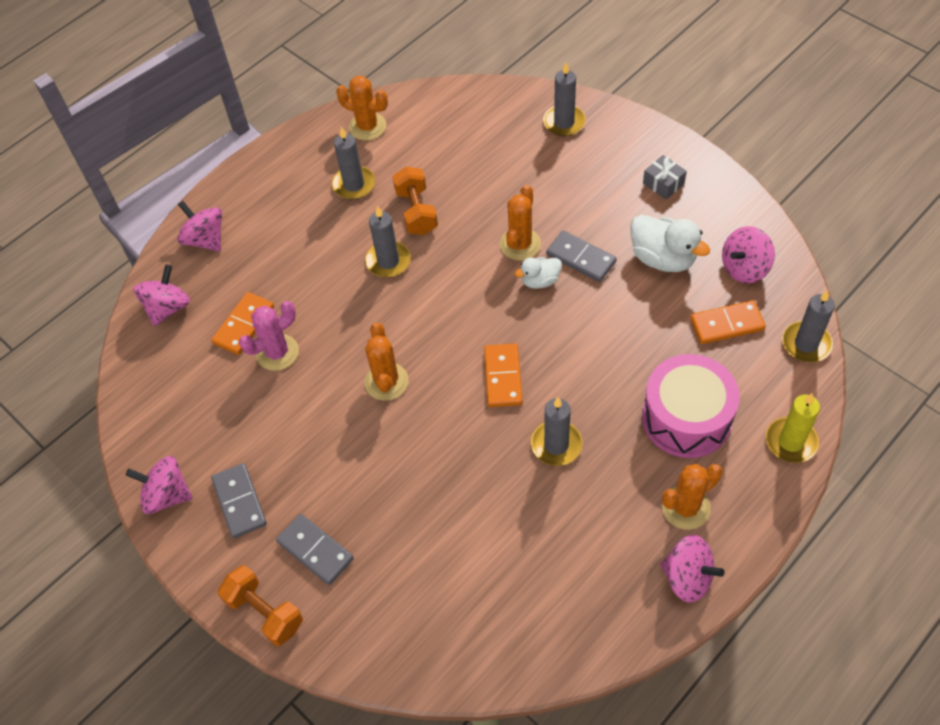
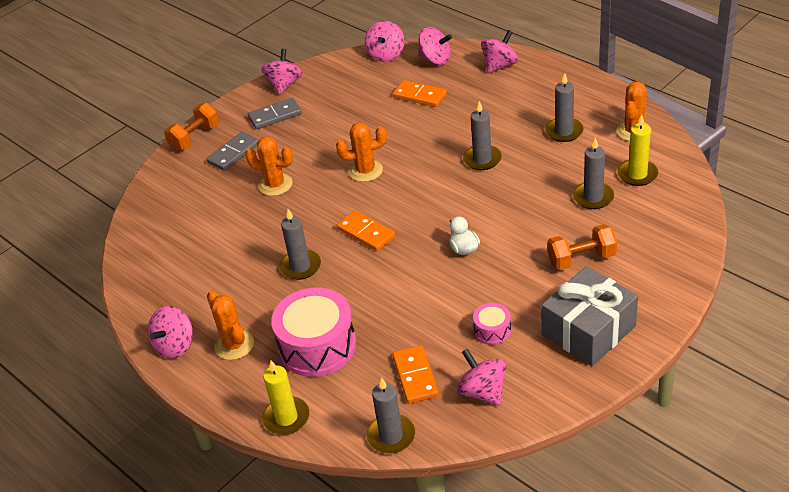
camera: 90 degrees right, 15 degrees down
(135, 366) = (386, 55): none -> pink spinning top
(277, 352) = (394, 115): pink cactus -> none
(416, 212) = (537, 169): orange dumbbell -> orange dumbbell (581, 259)
(440, 130) = (637, 174): none -> yellow candle
(502, 377) = (366, 232): orange domino -> orange domino turned 45 degrees clockwise
(520, 244) = (504, 234): orange cactus -> orange cactus (275, 185)
(564, 122) = (662, 255): grey candle -> grey candle (593, 197)
(580, 258) = (490, 274): grey domino -> none
(663, 183) = (588, 330): grey gift -> grey gift, size x2.21
(663, 258) = (492, 330): white duck -> pink drum

